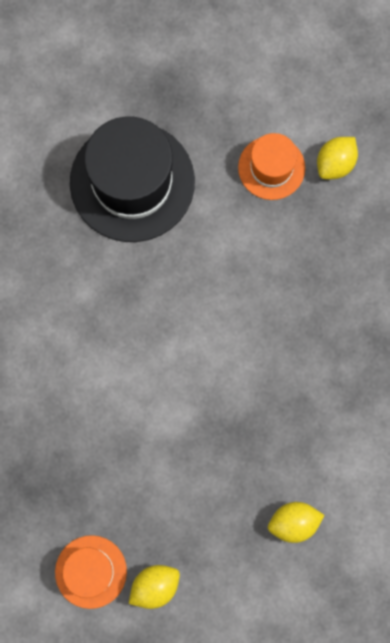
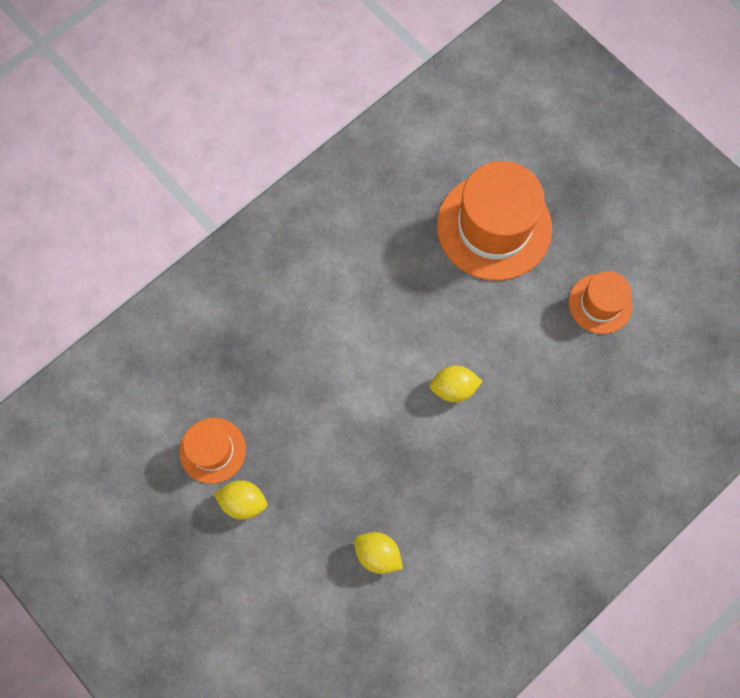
camera: 45 degrees right, 5 degrees down
(132, 182) = (494, 227): black hat -> orange hat
(335, 164) = (648, 342): yellow lemon -> yellow lemon (453, 388)

